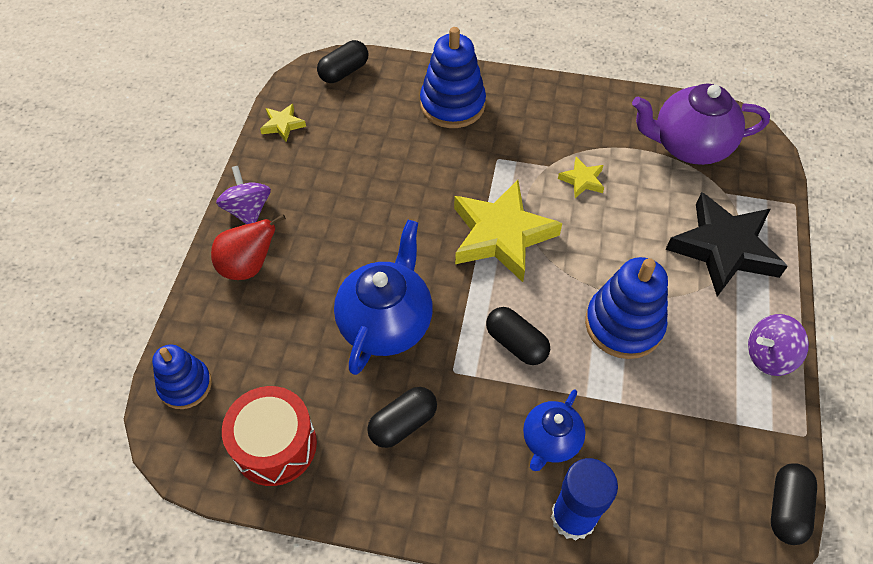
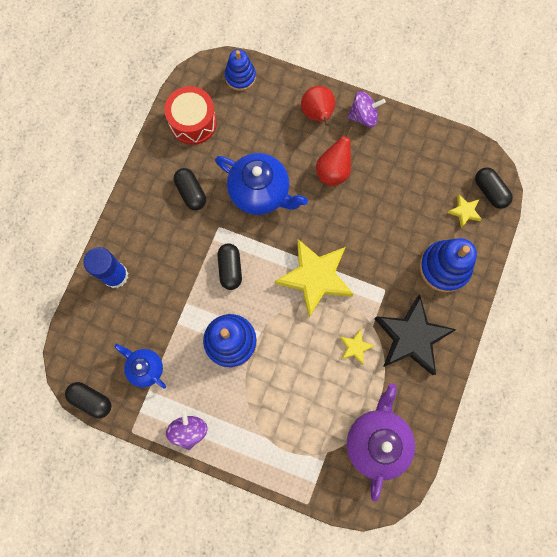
camera: 100 degrees right, 20 degrees up
(283, 125) = (439, 143): yellow star -> yellow star (464, 211)
(338, 235) = (333, 171): none -> red pear
(516, 343) = (230, 269): black capsule -> black capsule turned 60 degrees counterclockwise
(550, 441) = (162, 274): blue teapot -> blue teapot (145, 368)
(724, 249) = (277, 432): black star -> black star (411, 337)

